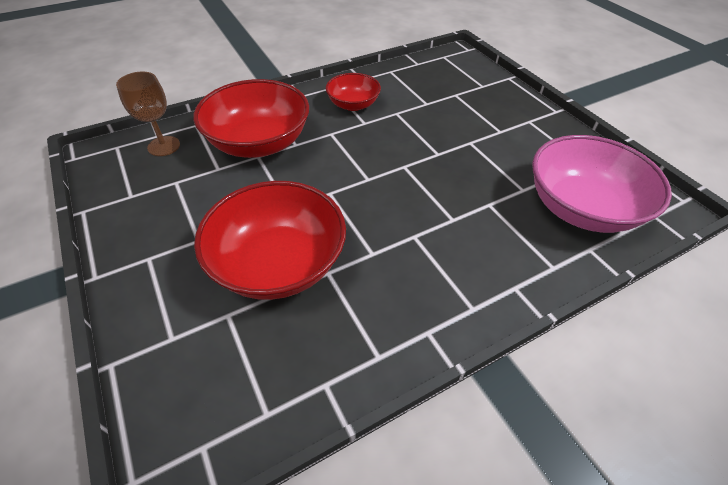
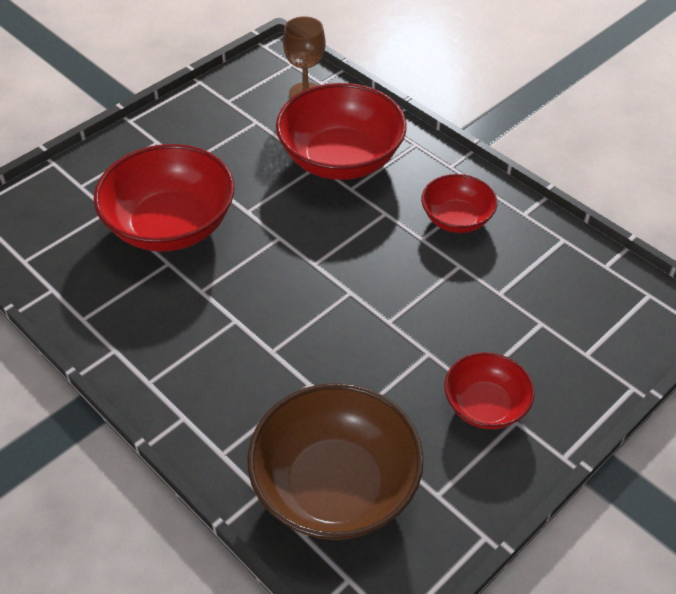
camera: 75 degrees right, 0 degrees up
(516, 129) = (485, 406): none -> red bowl
(581, 208) = (335, 486): pink bowl -> brown bowl

